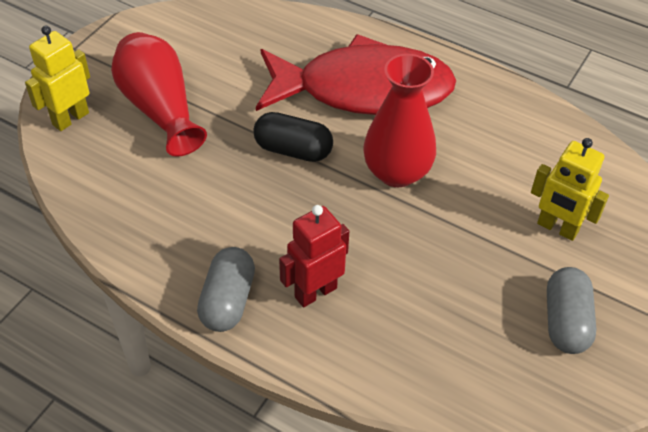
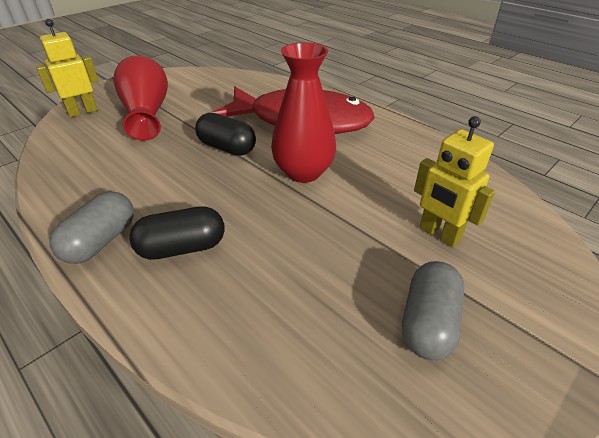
camera: 15 degrees right, 10 degrees down
(315, 292) = (182, 248): red robot -> black capsule

